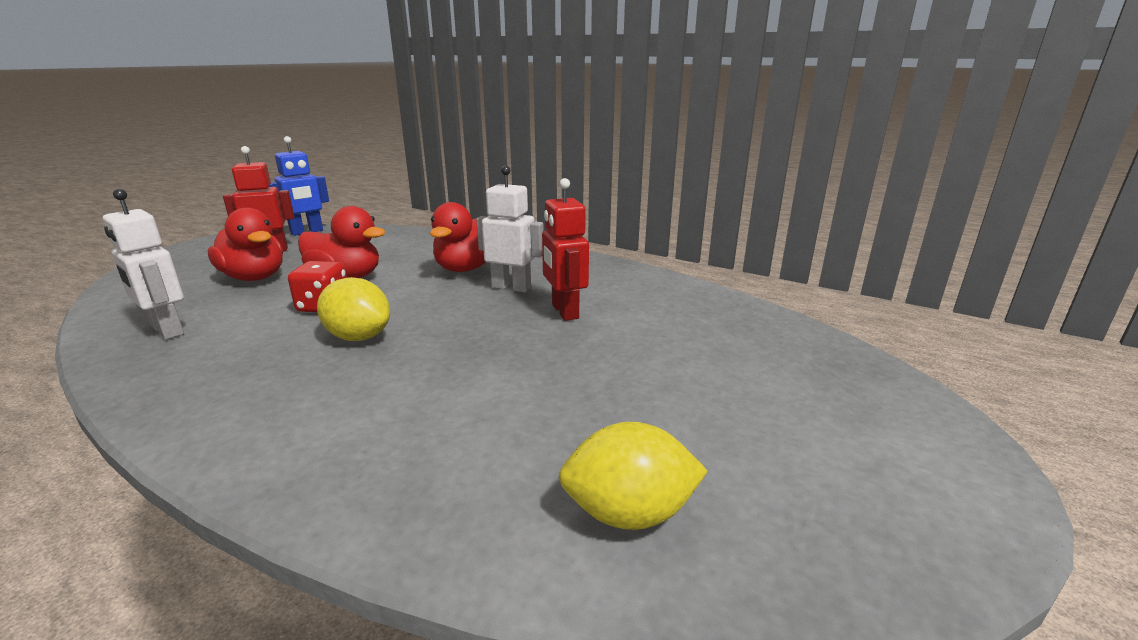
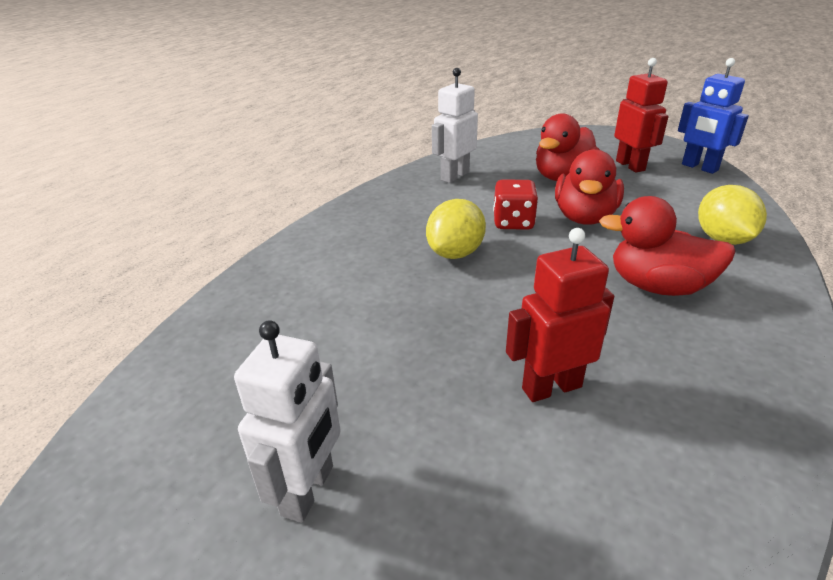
camera: 90 degrees right, 10 degrees up
(511, 287) = (613, 332): white robot -> white robot (308, 490)
(629, 513) = (161, 443): yellow lemon -> yellow lemon (722, 239)

